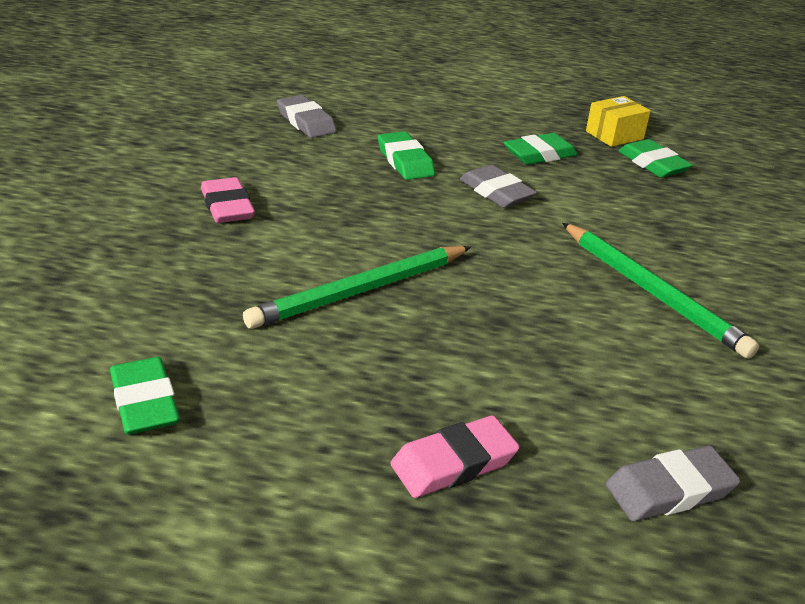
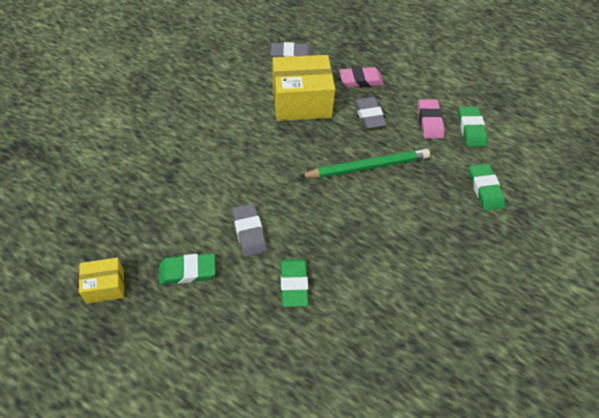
camera: 160 degrees left, 20 degrees up
(227, 206) = (429, 255): pink eraser -> pink eraser (429, 121)
(306, 122) = (352, 366): grey eraser -> grey eraser (369, 115)
(555, 376) = (301, 102): none -> yellow box
(652, 292) = (221, 133): green pencil -> none
(653, 164) = (113, 240): green eraser -> green eraser (485, 189)

